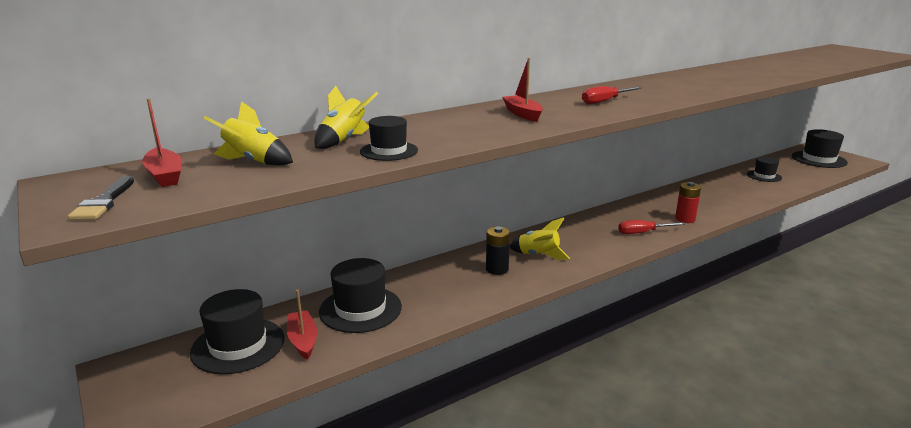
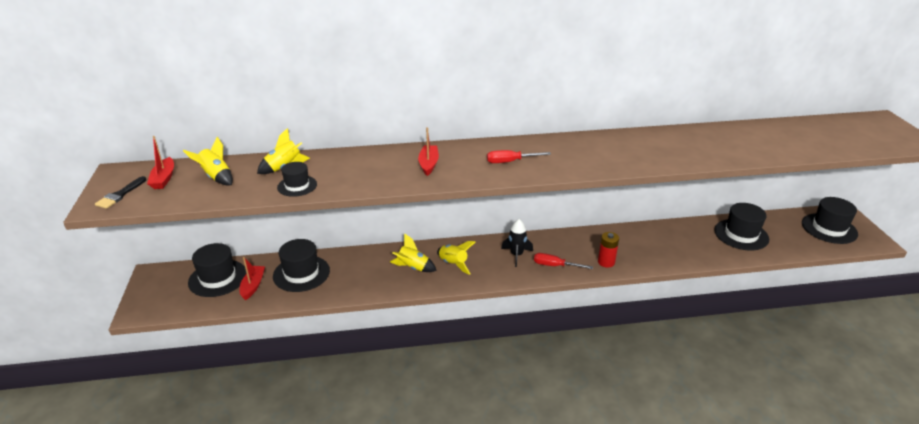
camera: 25 degrees right, 10 degrees up
(497, 269) = (413, 267): black battery -> yellow rocket
(594, 233) = (516, 255): none -> black rocket
(764, 176) = (741, 234): black hat -> black hat, size x1.66

